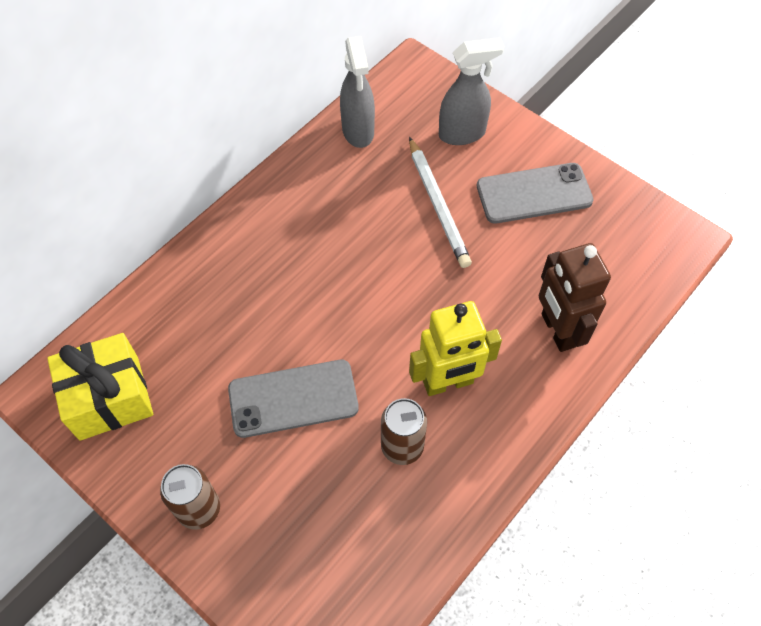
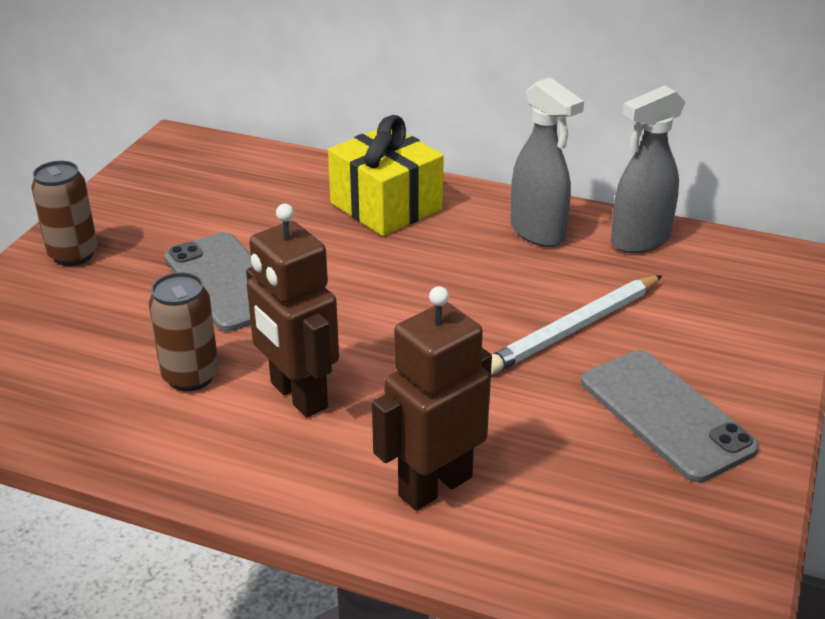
camera: 70 degrees right, 25 degrees down
(109, 397) = (184, 174): yellow gift -> yellow gift (386, 206)
(448, 383) = (298, 396): yellow robot -> brown robot
(462, 133) = (715, 325): grey spray bottle -> grey spray bottle (538, 232)

